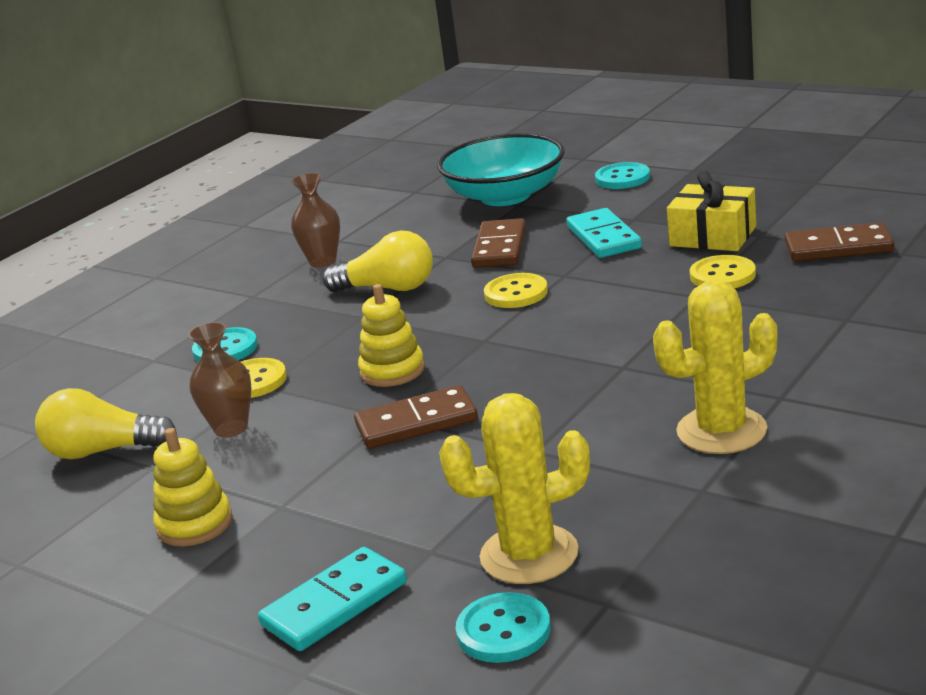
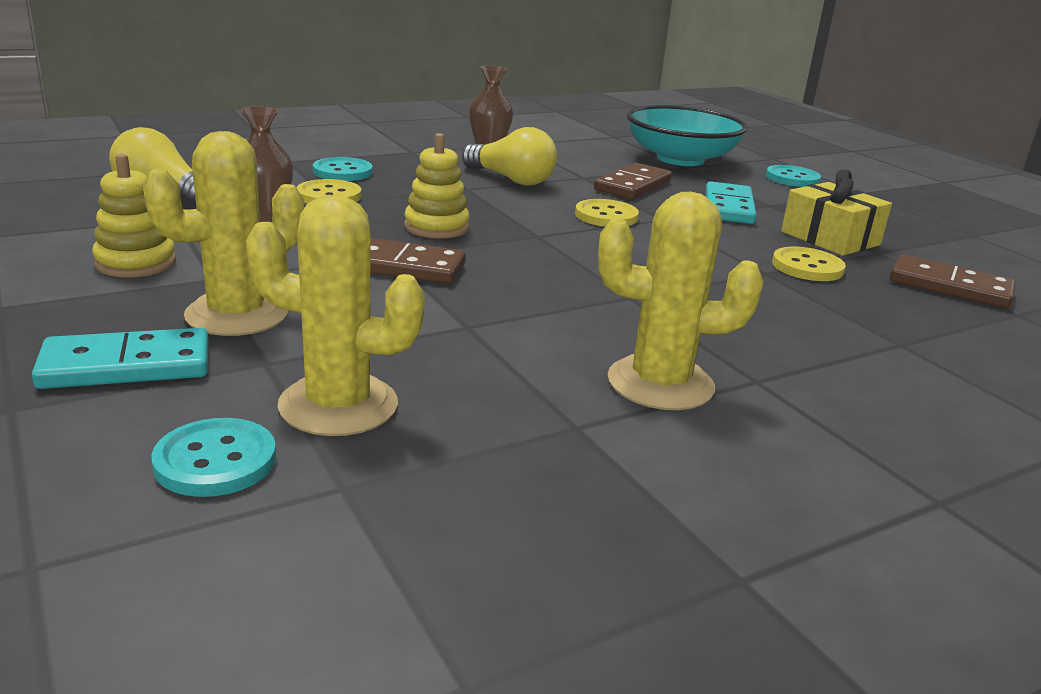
camera: 20 degrees right, 0 degrees up
(351, 526) = (237, 314): none -> yellow cactus

